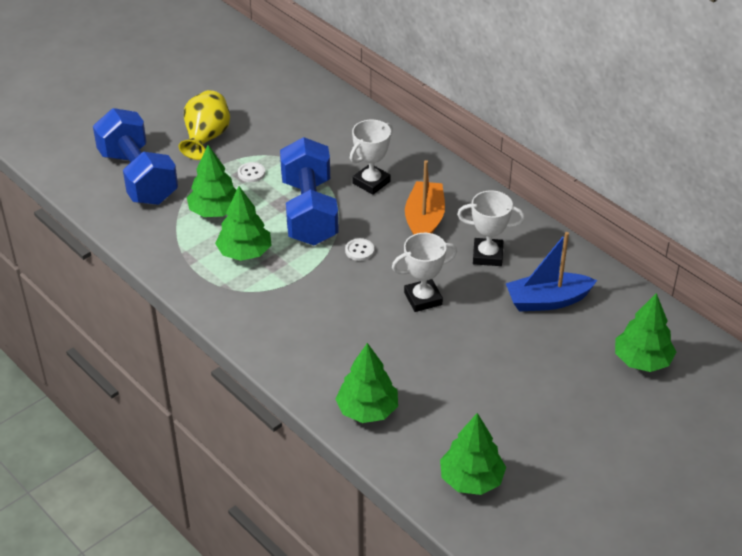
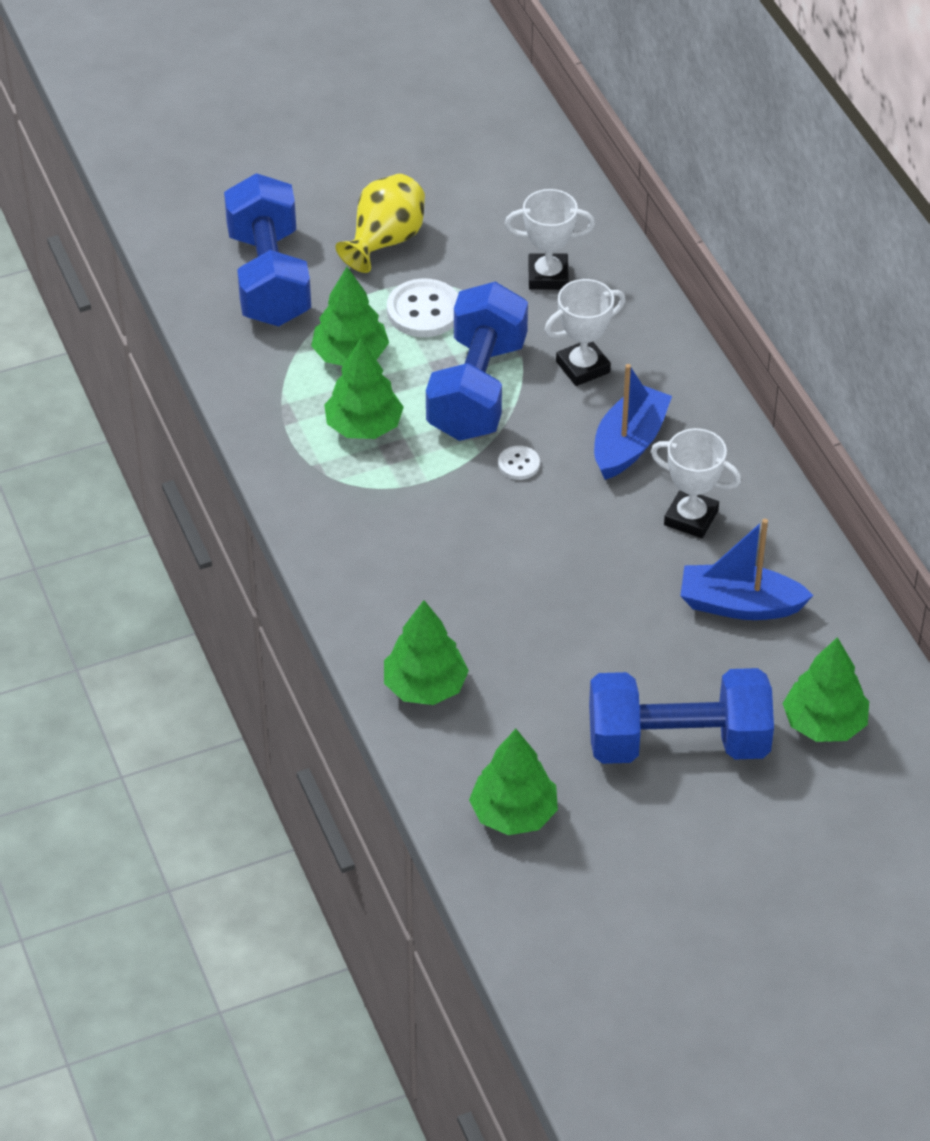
camera: 20 degrees right, 5 degrees up
(251, 173) = (424, 311): white button -> white button, size x1.87
(423, 298) = (571, 556): white trophy -> white trophy (548, 276)
(424, 220) = (629, 443): orange boat -> blue boat
(556, 400) = (678, 743): none -> blue dumbbell

